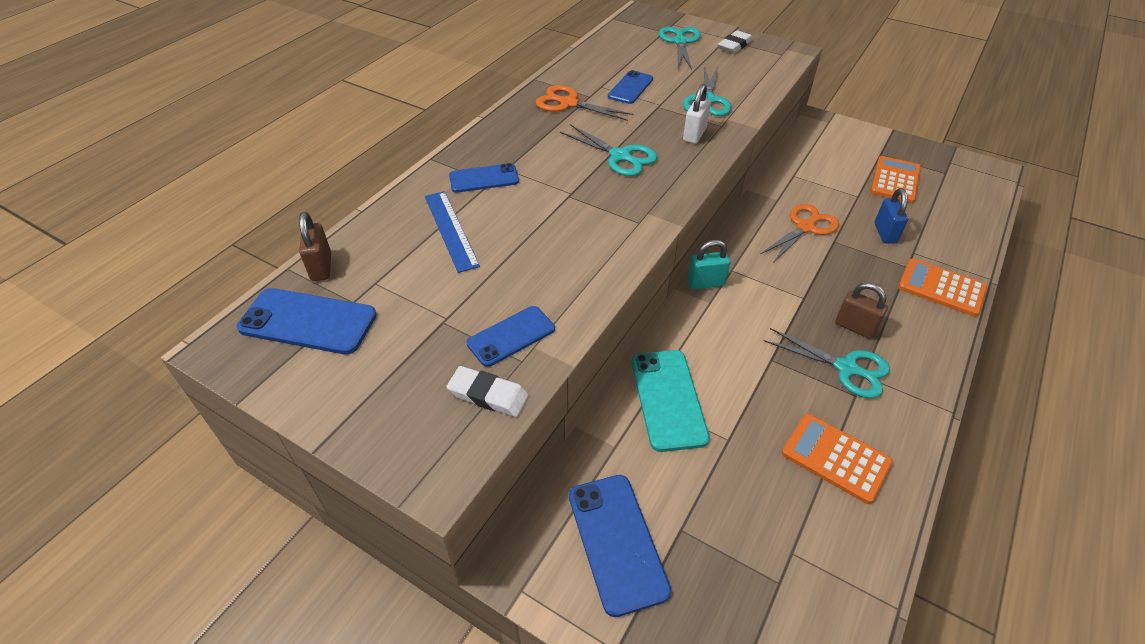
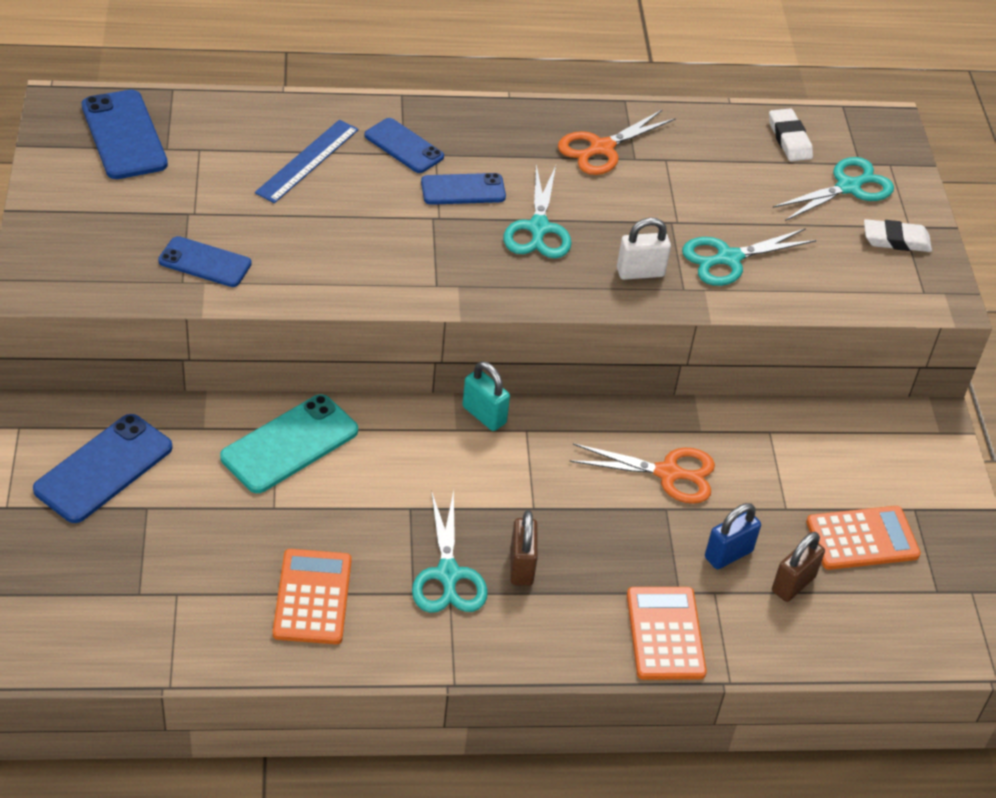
camera: 50 degrees right, 0 degrees up
(321, 267) = (190, 107): brown padlock -> brown padlock (793, 584)
(488, 395) = (129, 278): white eraser -> white eraser (789, 139)
(569, 103) = (602, 148): orange scissors -> orange scissors turned 120 degrees counterclockwise
(630, 88) = (687, 184): blue phone -> blue phone (463, 190)

